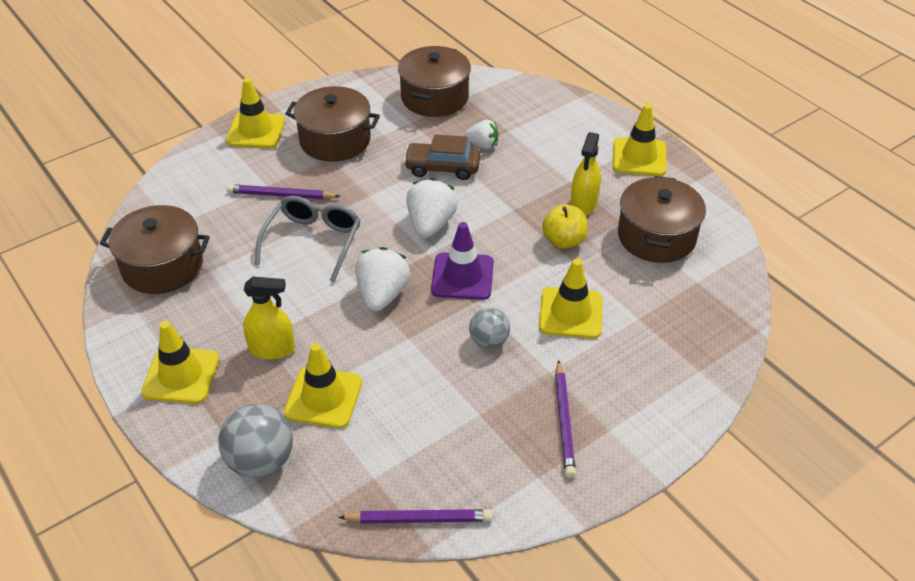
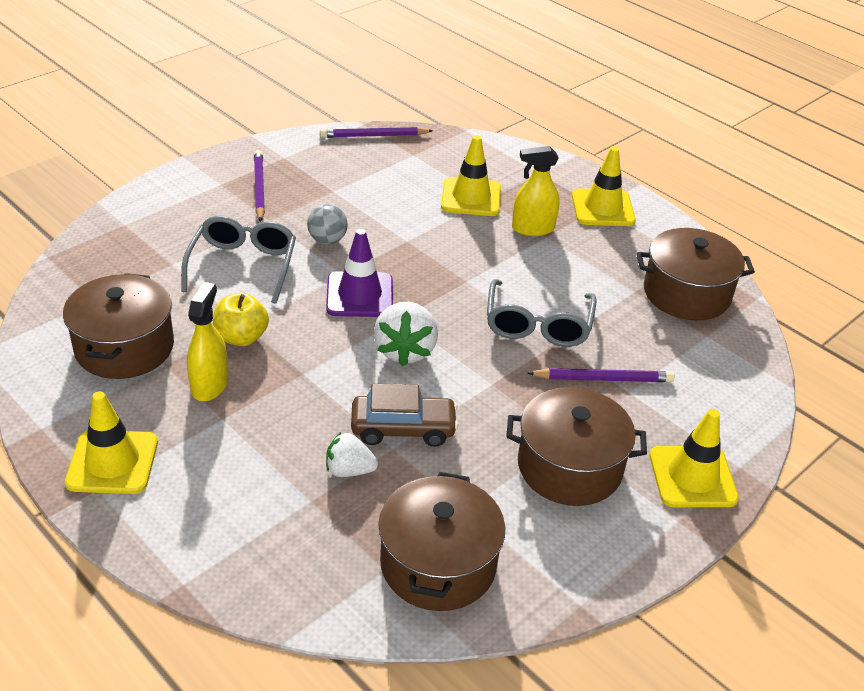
camera: 170 degrees right, 5 degrees down
(261, 461) = (505, 161): grey ball -> none
(382, 294) = (442, 275): white strawberry -> none
(570, 313) = (243, 265): yellow traffic cone -> grey glasses

